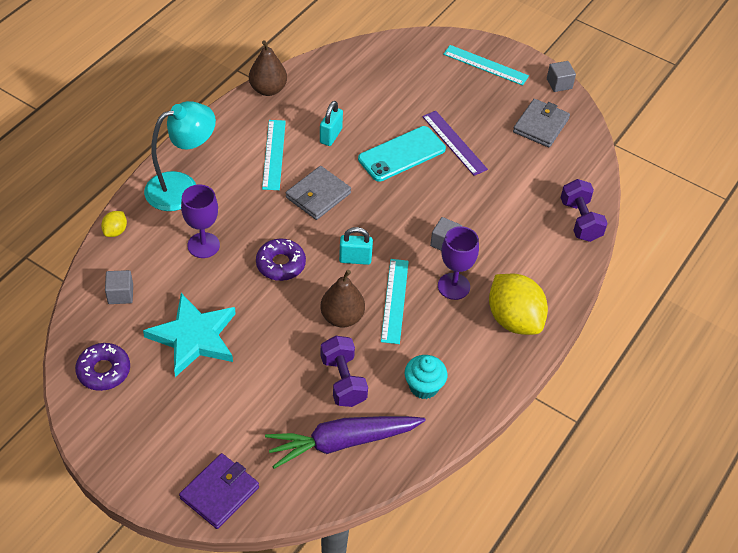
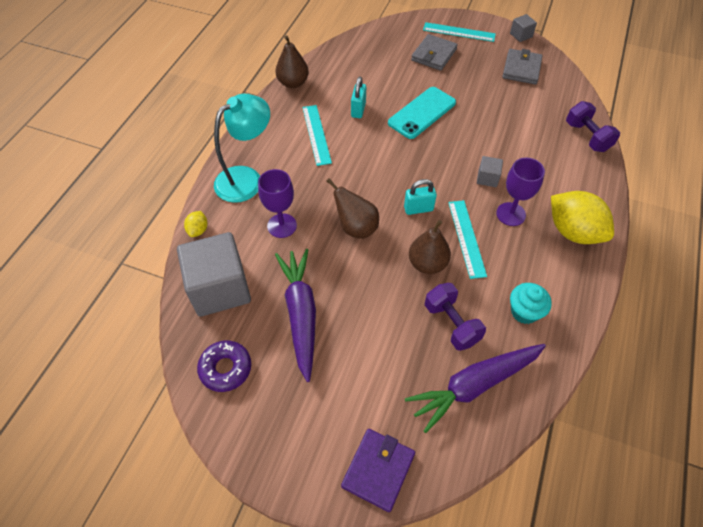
camera: 10 degrees left, 5 degrees up
(120, 294) = (220, 288): grey cube -> grey cube, size x2.31
(194, 337) = (301, 314): turquoise star -> purple carrot
(280, 264) = (356, 227): purple donut -> brown pear
(318, 195) = (366, 161): grey wallet -> grey wallet (434, 55)
(454, 142) = (460, 95): purple ruler -> none

